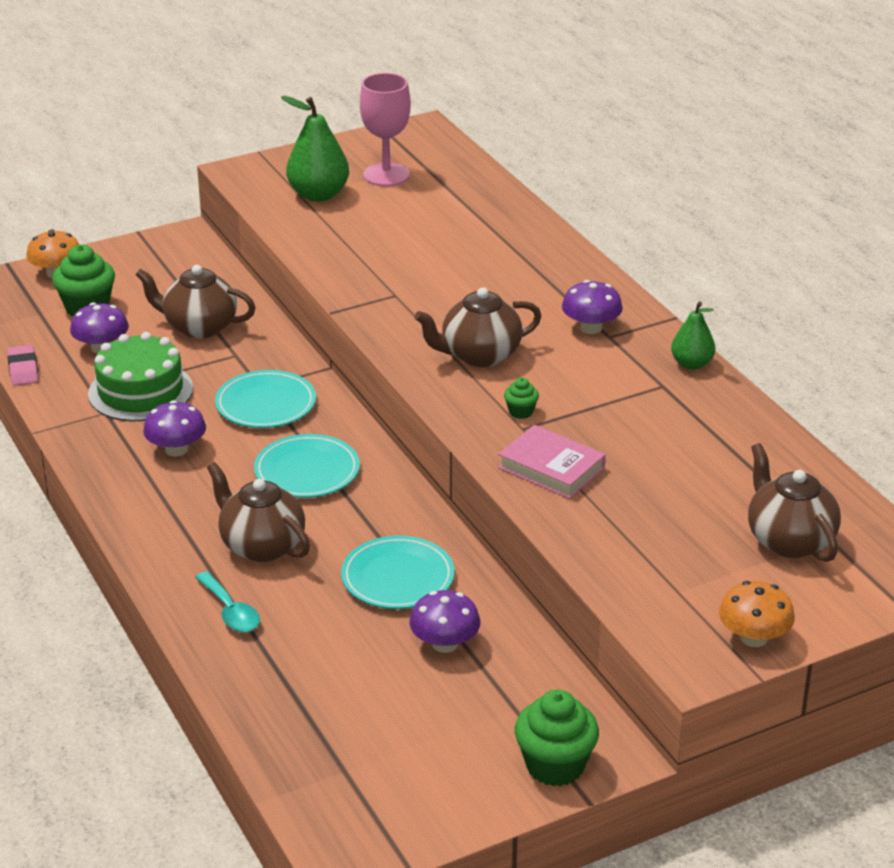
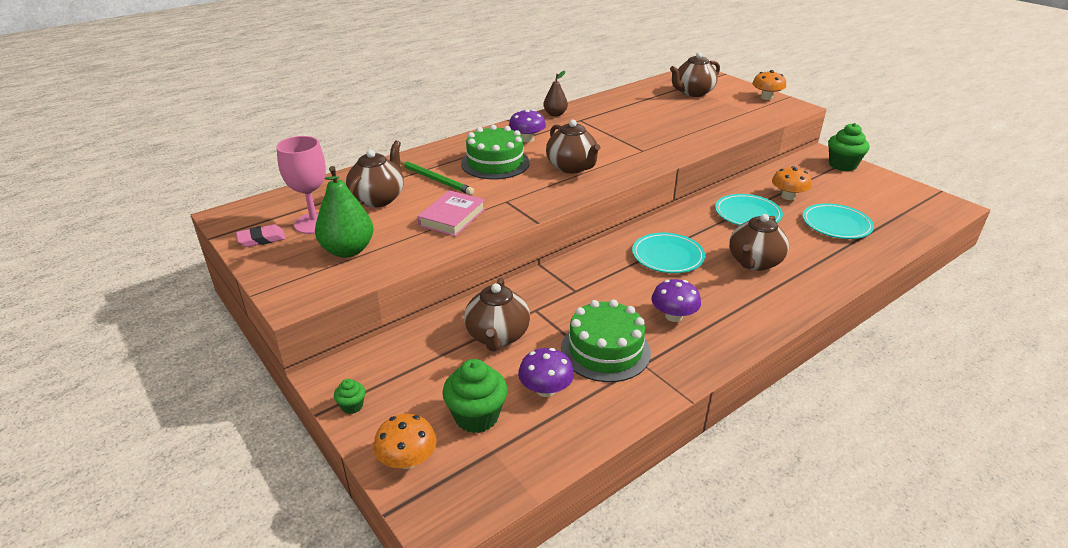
camera: 100 degrees left, 0 degrees up
(23, 369) = (599, 436): pink eraser -> pink eraser (261, 239)
(230, 611) = (822, 264): turquoise spoon -> none
(266, 404) = (598, 284): turquoise plate -> turquoise plate (836, 225)
(432, 211) = (378, 199): none -> brown teapot
(444, 644) = (788, 196): purple mushroom -> orange mushroom
(473, 249) = (435, 179): none -> green pencil
(511, 295) = (495, 163): none -> green cake
(521, 412) = (627, 152): green cupcake -> green cupcake (352, 406)
(551, 468) = (675, 141): pink book -> pink book (452, 217)
(692, 364) = (555, 114): green pear -> brown pear

